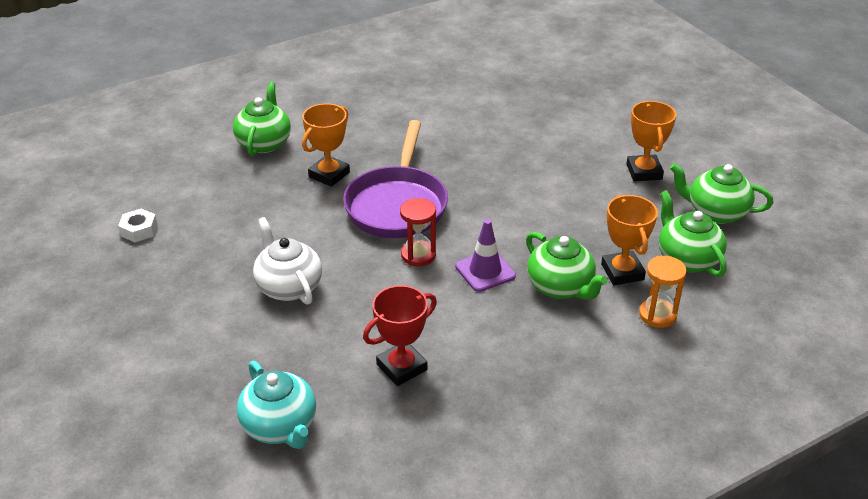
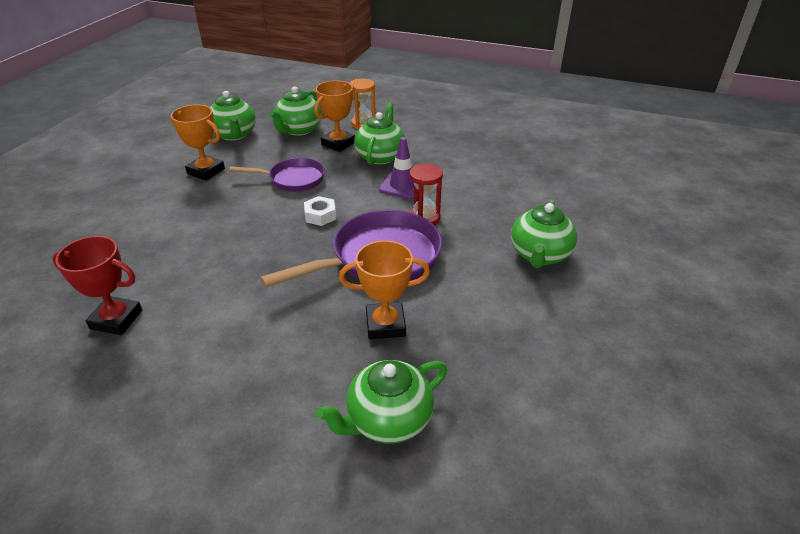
camera: 130 degrees left, 0 degrees up
(139, 230) = (631, 400): white nut -> white nut (320, 215)
(280, 427) = (627, 191): turquoise teapot -> none
(289, 286) = (539, 255): white teapot -> green teapot
(401, 367) = (524, 176): red trophy -> red trophy (116, 319)
(573, 212) = (293, 179): none -> purple pan
(644, 172) = (206, 171): orange trophy -> orange trophy turned 75 degrees clockwise

